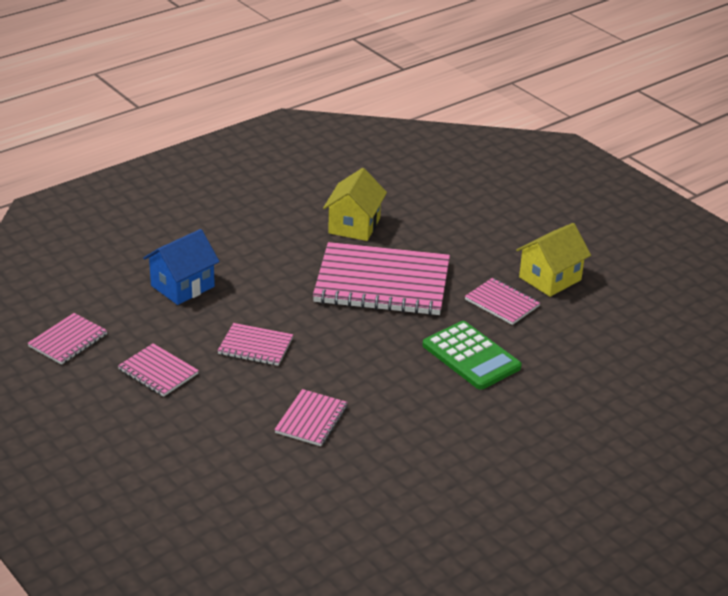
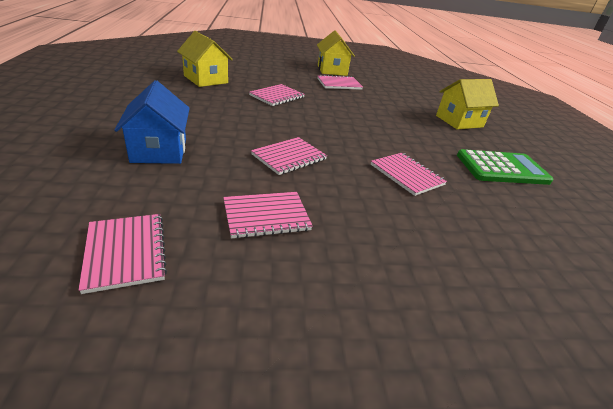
camera: 60 degrees left, 0 degrees up
(382, 283) = (277, 96): pink notebook -> pink notebook, size x0.48
(471, 356) = (380, 107): green calculator -> green calculator (502, 168)
(525, 426) = (459, 121): none -> yellow house

